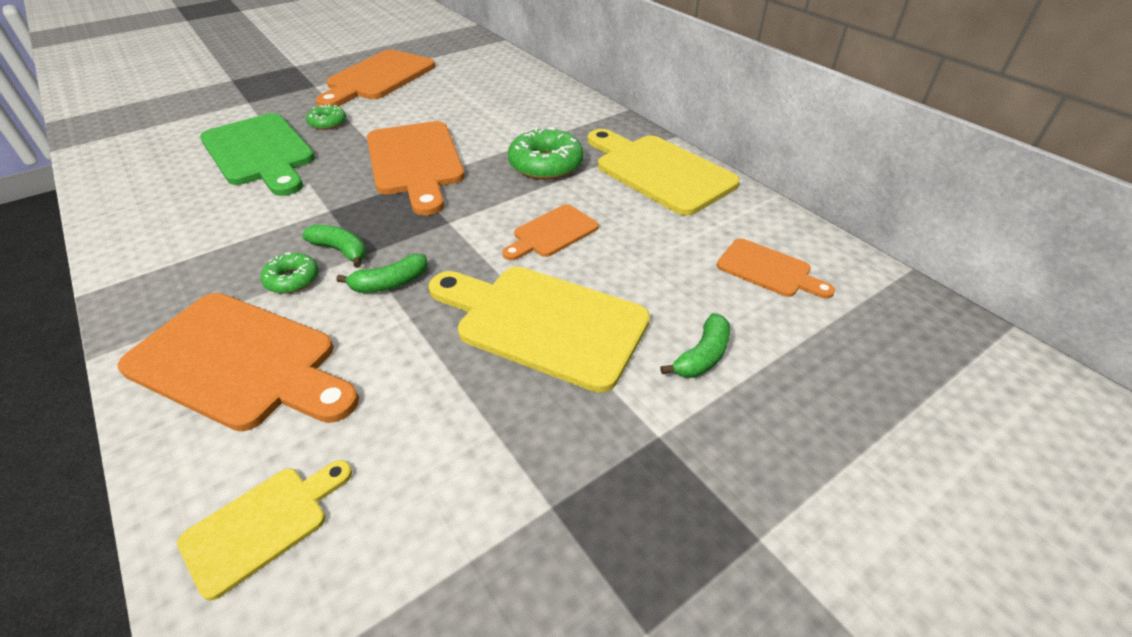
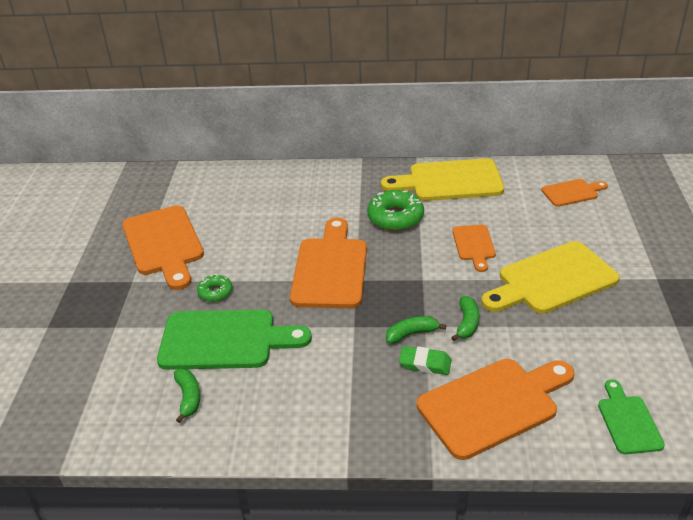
camera: 50 degrees left, 5 degrees down
(263, 524) = (628, 421): yellow cutting board -> green cutting board
(292, 279) = (425, 363): green donut -> green eraser
(415, 162) = (330, 269): orange cutting board -> orange cutting board turned 105 degrees counterclockwise
(702, 356) = (616, 242): green banana -> green banana (188, 398)

